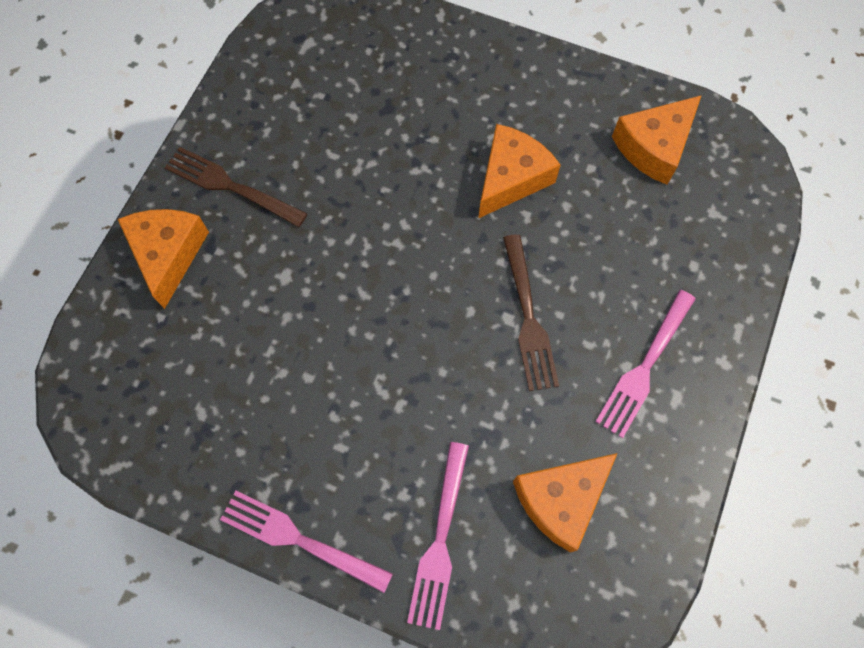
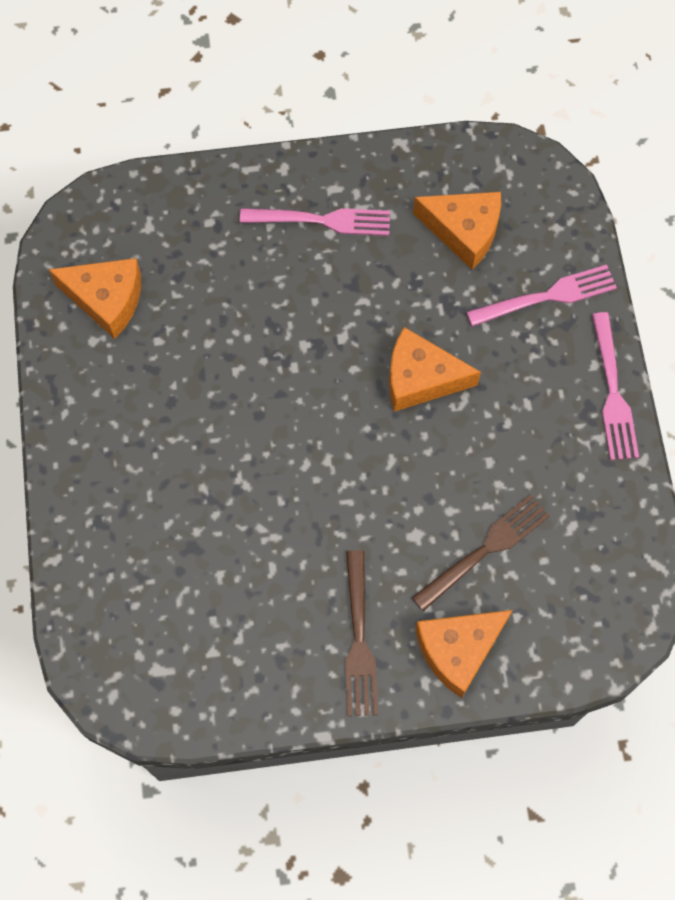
camera: 120 degrees left, 0 degrees up
(511, 178) = (207, 400): orange cheese -> orange cheese (421, 378)
(528, 317) = (332, 322): brown fork -> brown fork (485, 550)

